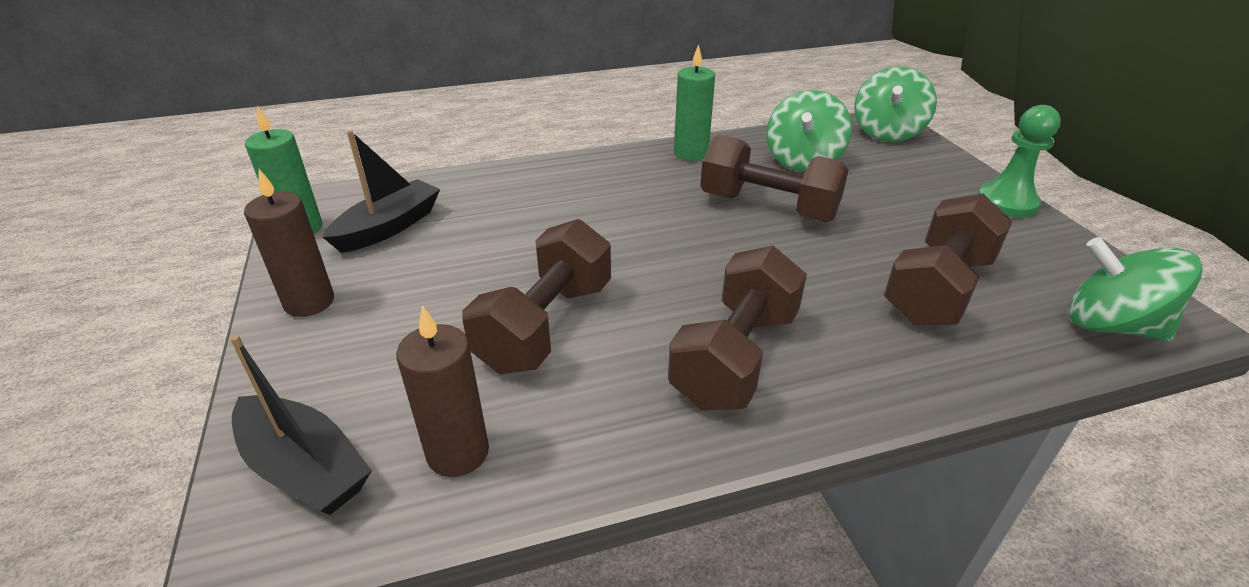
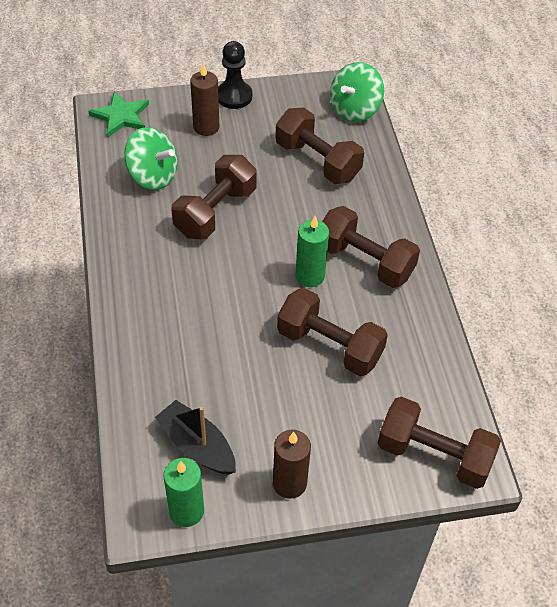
camera: 85 degrees left, 15 degrees up
(305, 468) = (434, 455): black boat -> brown dumbbell
(458, 452) = (426, 387): brown candle -> brown candle (206, 127)
(691, 153) = (122, 239): green candle -> green candle (310, 276)
(887, 132) = (121, 116): green spinning top -> green star
(1006, 202) = (234, 96): green pawn -> black pawn

